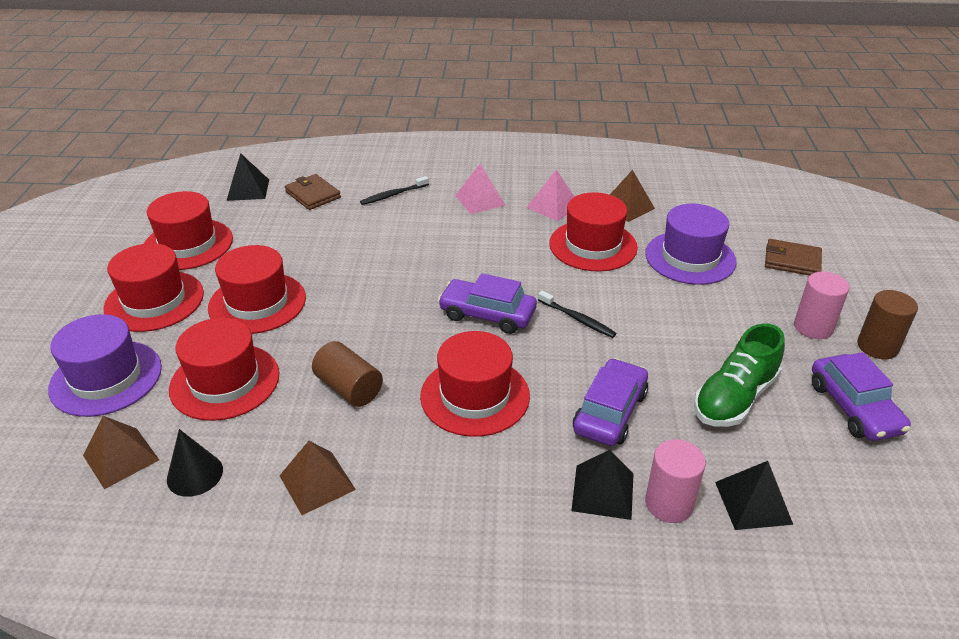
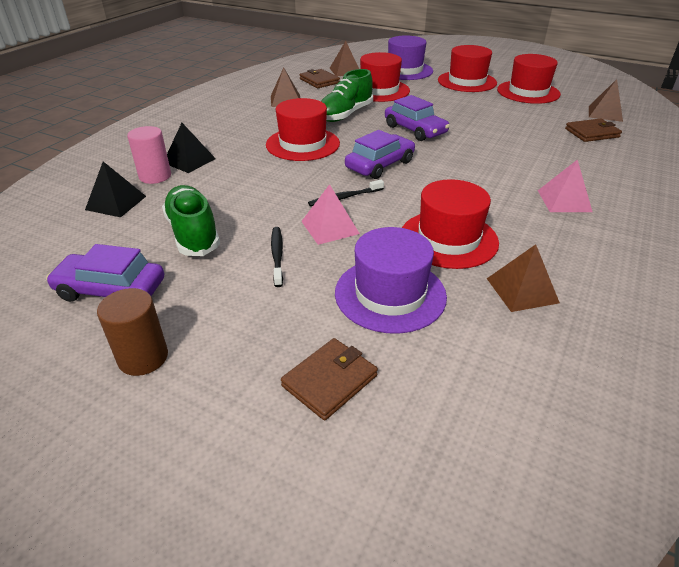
camera: 115 degrees right, 0 degrees up
(195, 474) = (319, 81): black cone -> brown wallet
(248, 189) = (605, 113): black pyramid -> brown pyramid
(257, 303) = (447, 103): red hat -> none
(349, 388) = (345, 115): brown cylinder -> green shoe
(393, 195) = (584, 163): black toothbrush -> black toothbrush (277, 256)
(553, 206) = (539, 239): pink pyramid -> pink pyramid (330, 227)
(610, 412) = (240, 181): purple car -> purple car (415, 130)
(813, 327) = (214, 325): pink cylinder -> none

